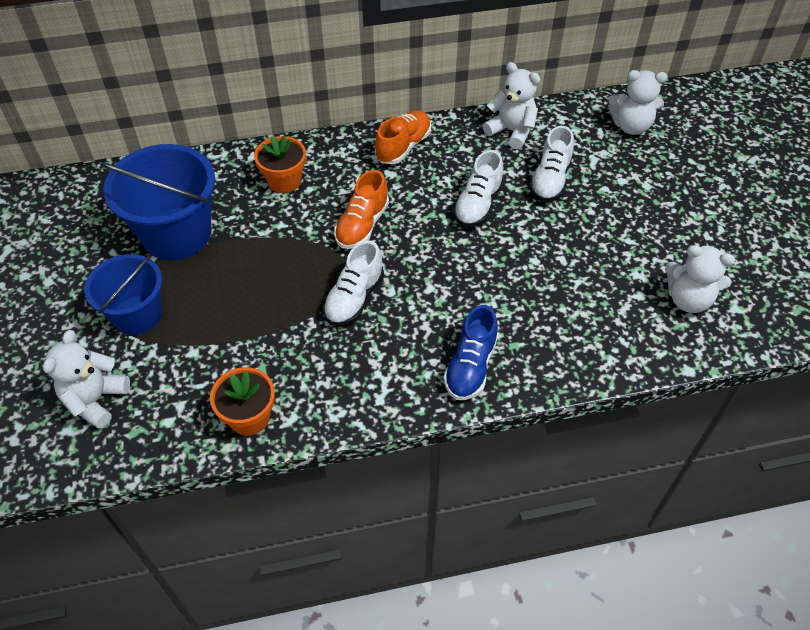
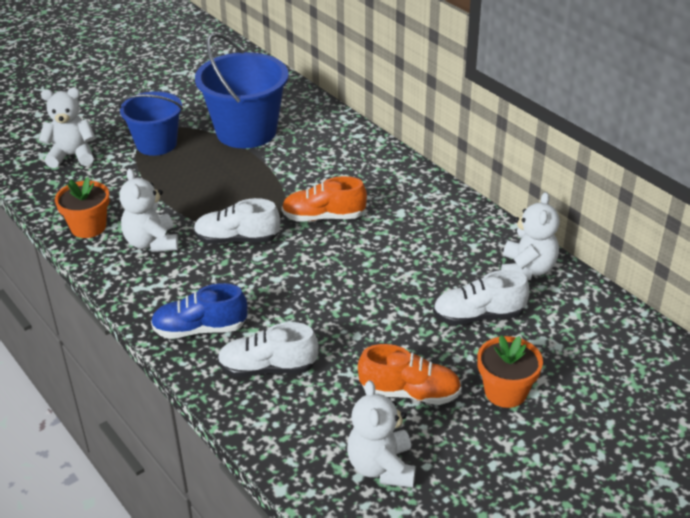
camera: 65 degrees right, 15 degrees down
(284, 181) = (343, 160): orange flower pot -> orange flower pot (505, 392)
(403, 146) = (442, 209): orange shoe -> orange shoe (409, 393)
(478, 204) = (403, 277): white shoe -> white shoe (268, 368)
(631, 126) = (621, 356): white teddy bear -> white teddy bear (152, 243)

